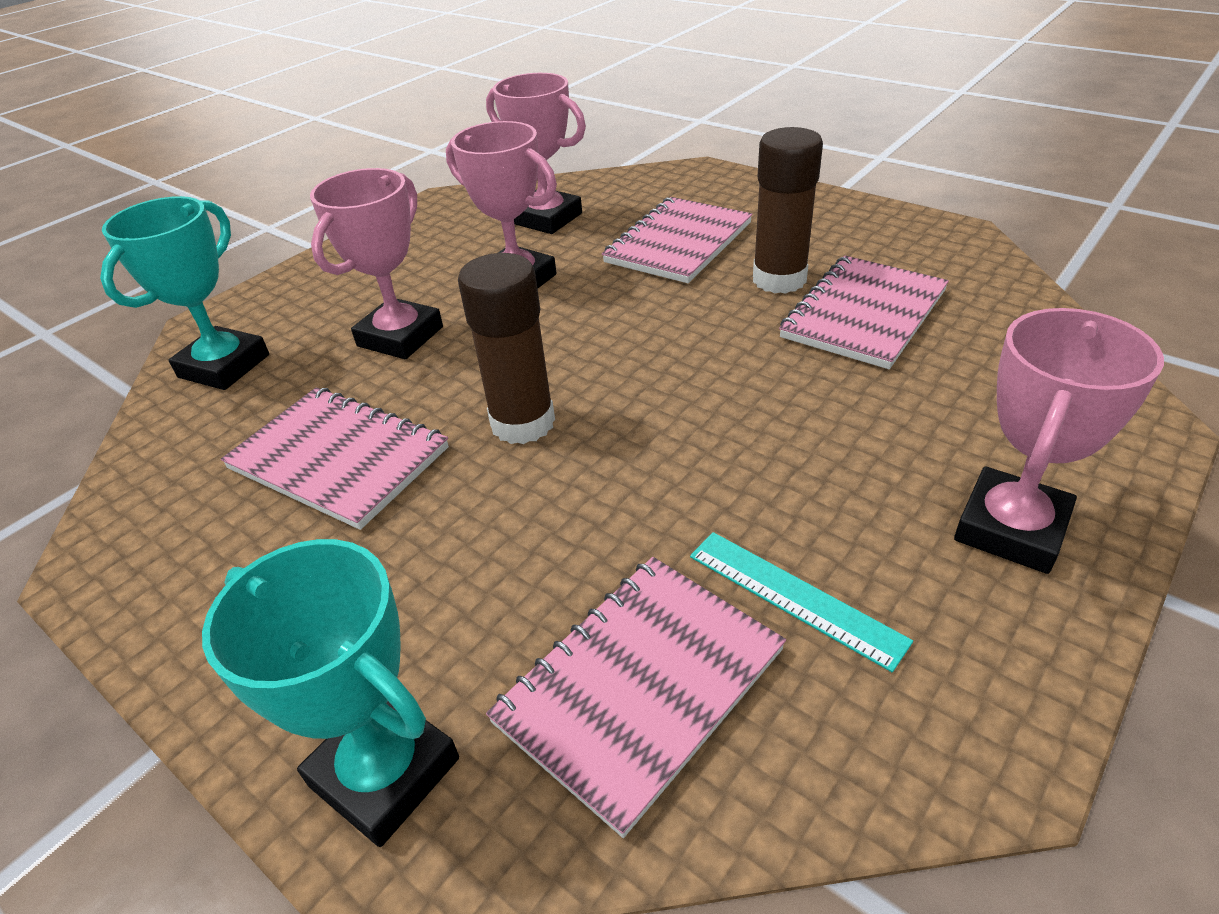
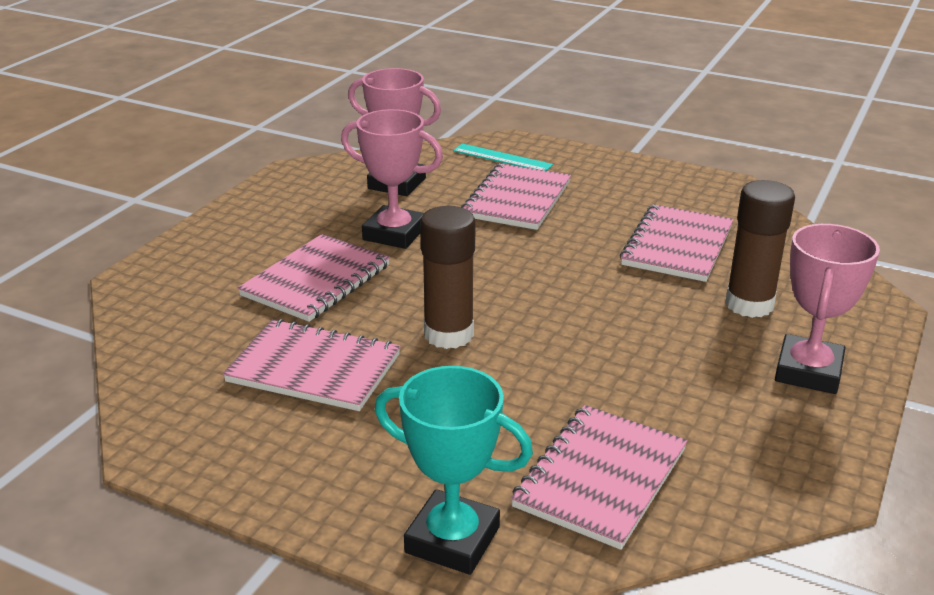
camera: 15 degrees left, 10 degrees down
(224, 366) = (172, 311): turquoise trophy -> none
(400, 336) = (316, 280): pink trophy -> pink notebook
(779, 279) = (606, 224): brown glue stick -> brown glue stick (749, 304)
(794, 597) = (683, 421): turquoise ruler -> turquoise ruler (502, 158)

